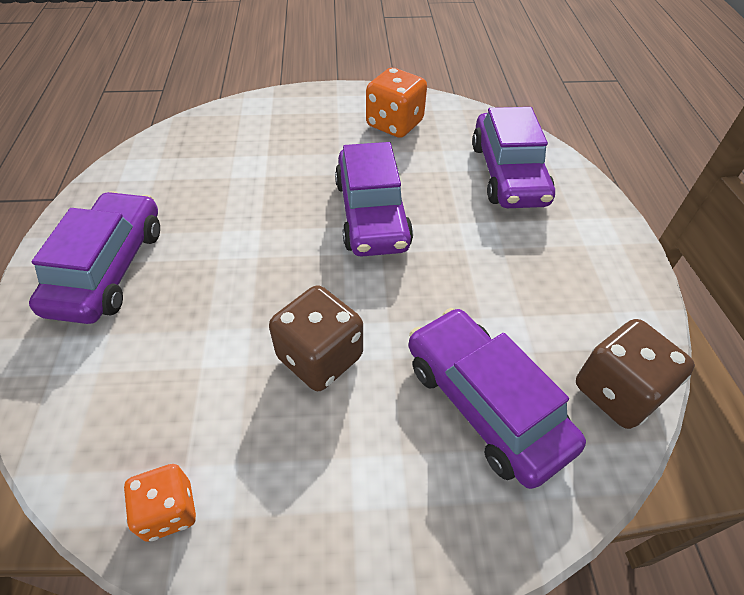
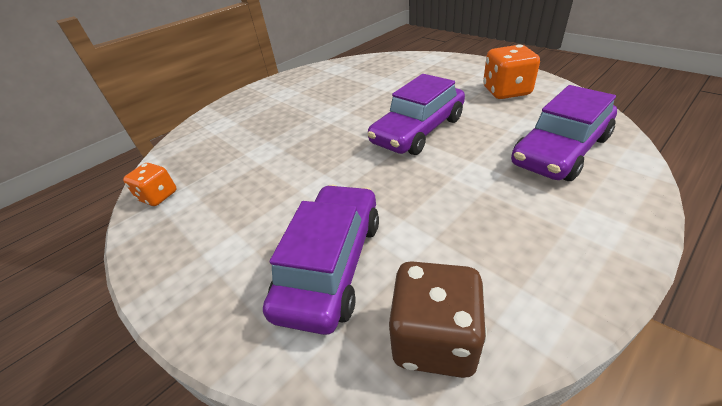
camera: 55 degrees right, 10 degrees down
(109, 268) = (271, 100): purple car -> none
(320, 357) = (290, 180): brown dice -> none

